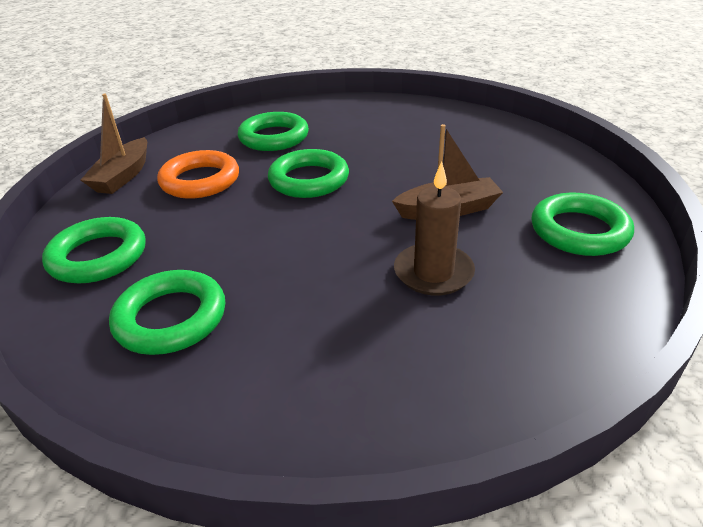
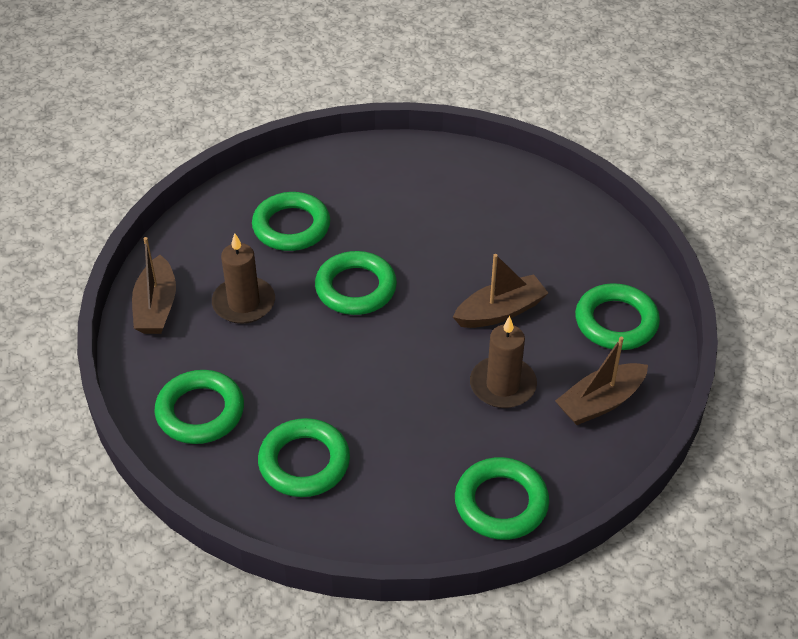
camera: 15 degrees left, 10 degrees up
(200, 180) = (244, 303): orange ring -> brown candle
(394, 405) = (501, 503): none -> green ring
(553, 304) = (600, 402): none -> brown boat

